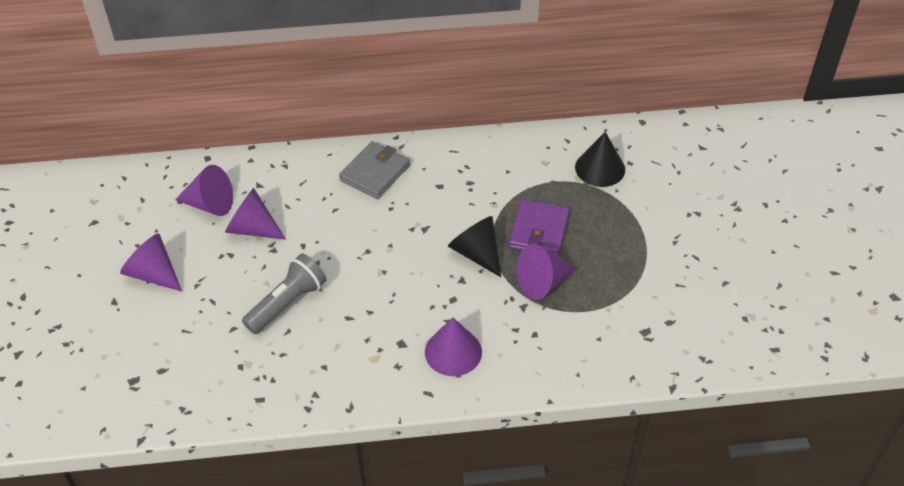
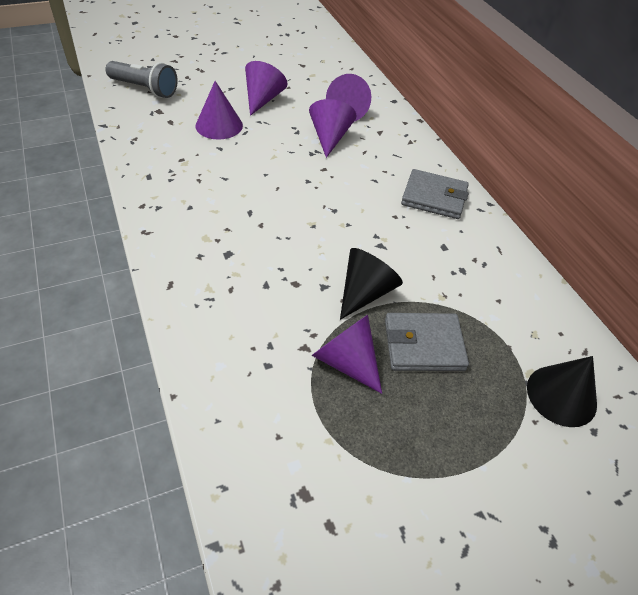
camera: 70 degrees right, 0 degrees up
(287, 303) = (255, 172): grey flashlight -> grey flashlight (145, 89)
(453, 352) = (226, 295): purple cone -> purple cone (219, 125)
(539, 231) = (423, 345): purple wallet -> grey wallet

